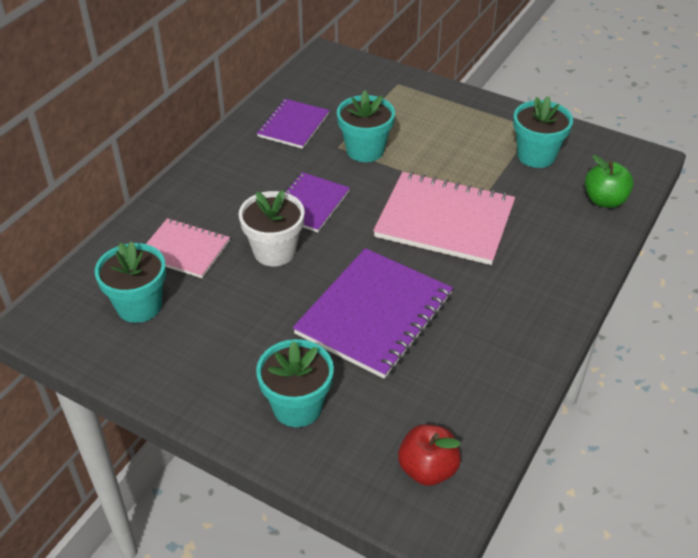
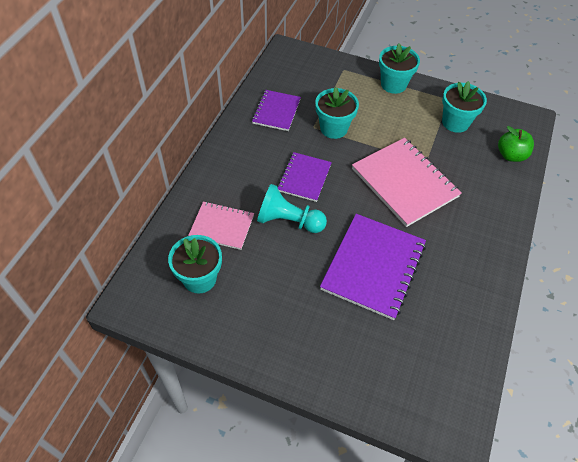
camera: 10 degrees left, 10 degrees up
(274, 251) = (288, 221): white flower pot -> turquoise pawn
(297, 407) = (337, 350): turquoise flower pot -> turquoise flower pot (393, 84)
(427, 469) = (441, 390): red apple -> none
(444, 221) = (404, 183): pink notebook -> pink notebook turned 45 degrees clockwise

